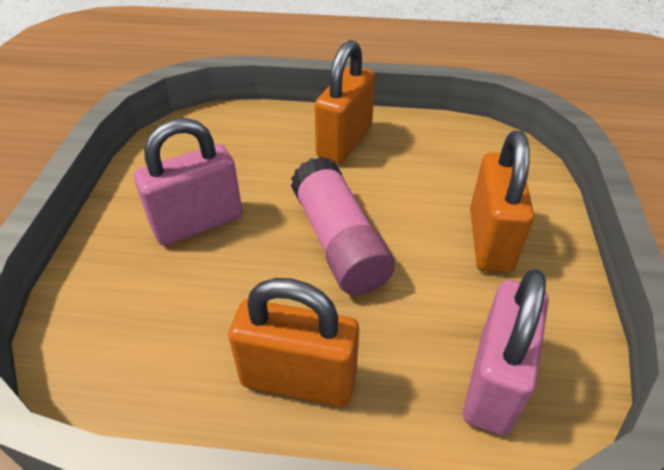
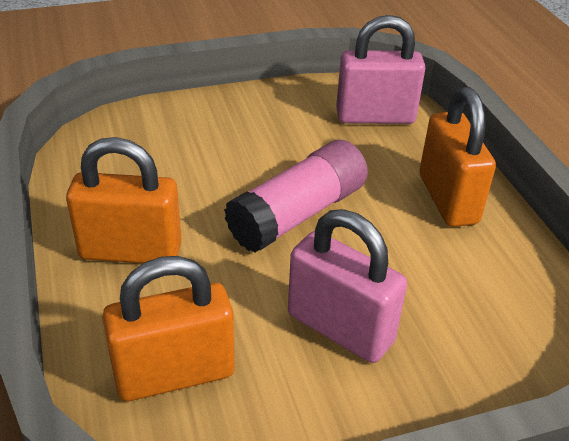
camera: 115 degrees left, 5 degrees down
(490, 240) = (240, 131): orange padlock -> orange padlock (174, 374)

